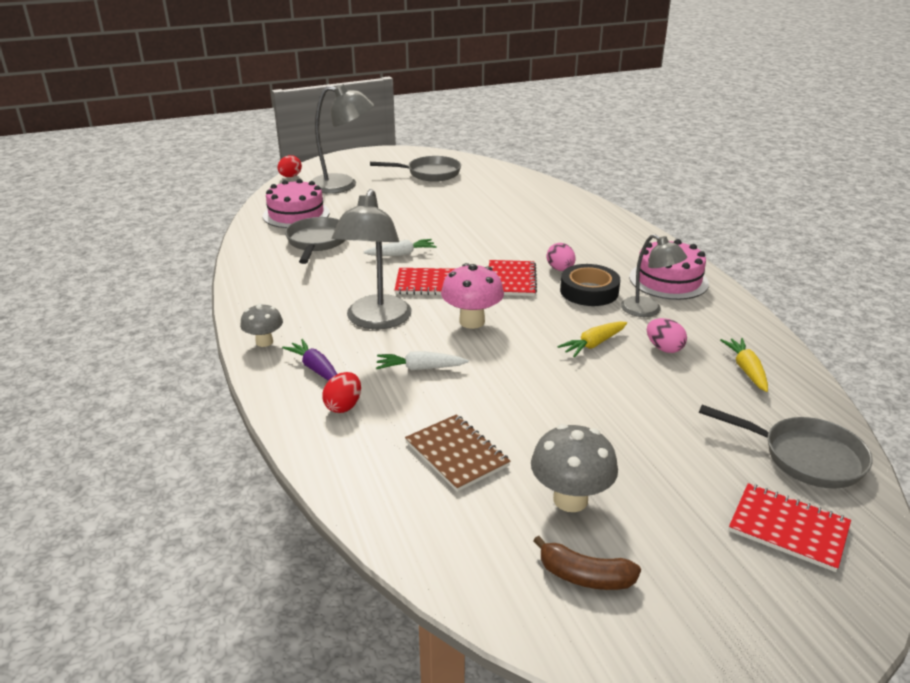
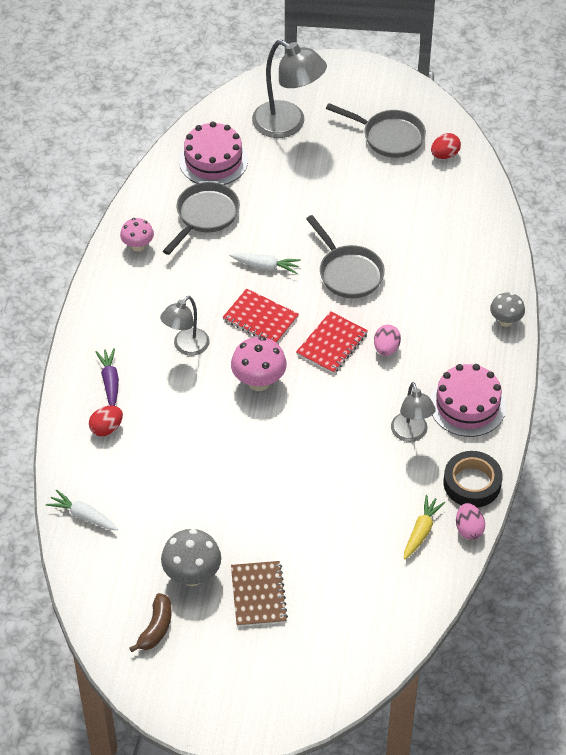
camera: 30 degrees right, 20 degrees up
(264, 342) = (90, 334): grey mushroom -> grey mushroom (505, 321)
(267, 274) = (138, 246): none -> pink mushroom
(290, 177) = (246, 86): red egg -> red egg (444, 155)
(376, 321) = (186, 347): grey lamp -> grey lamp, size x0.62
(420, 368) = (183, 416): white carrot -> white carrot (83, 516)
(457, 454) = (150, 506): brown notebook -> brown notebook (258, 595)
(585, 576) = (156, 628): brown banana -> brown banana turned 120 degrees counterclockwise
(589, 291) = (385, 388): black tape -> black tape (472, 483)
(593, 344) = (331, 451): yellow carrot -> none
(664, 348) = (381, 480): pink egg -> pink egg (469, 529)
(788, 528) = (304, 660): red notebook -> none
(804, 457) = (375, 621): grey pan -> grey pan (348, 273)

